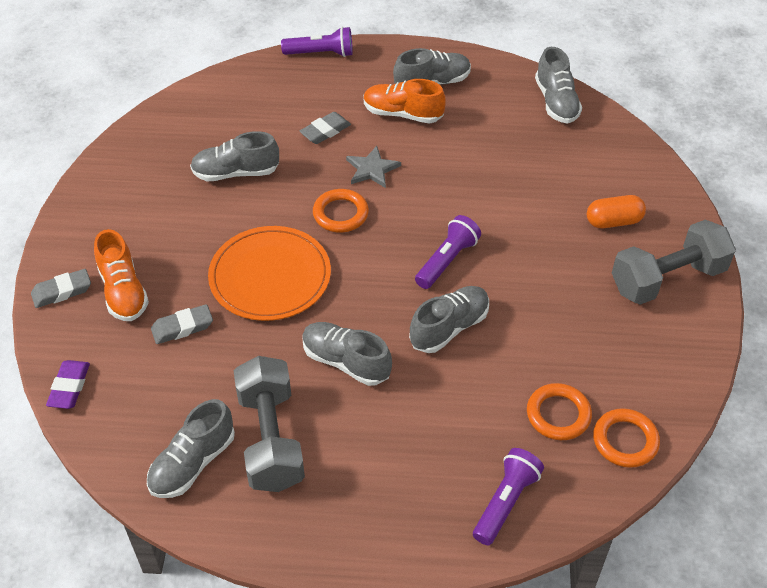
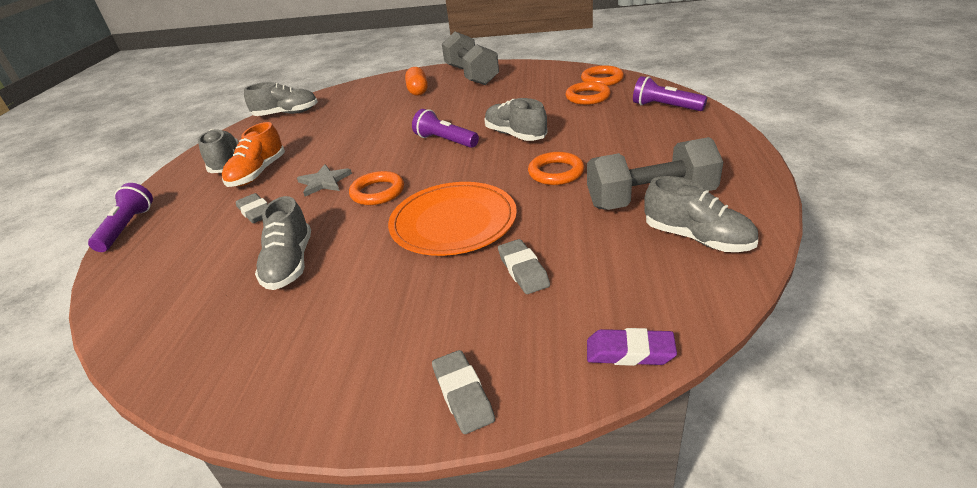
camera: 85 degrees left, 15 degrees down
(123, 291) = (466, 329): orange shoe -> none
(346, 362) = (556, 172): grey shoe -> orange ring

